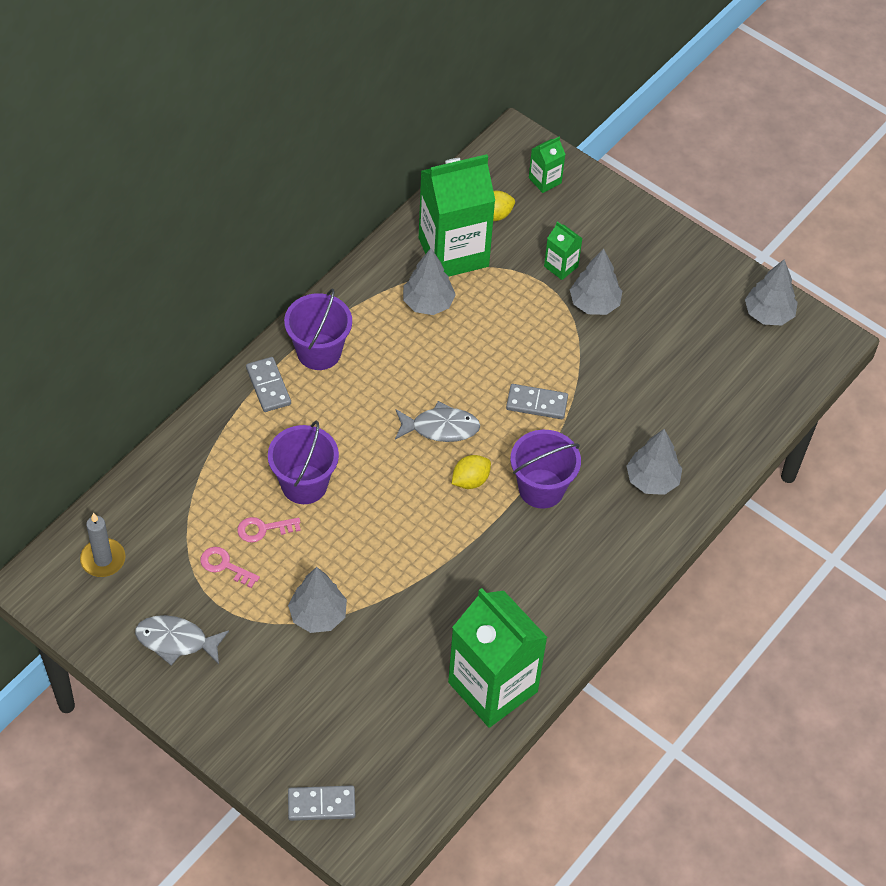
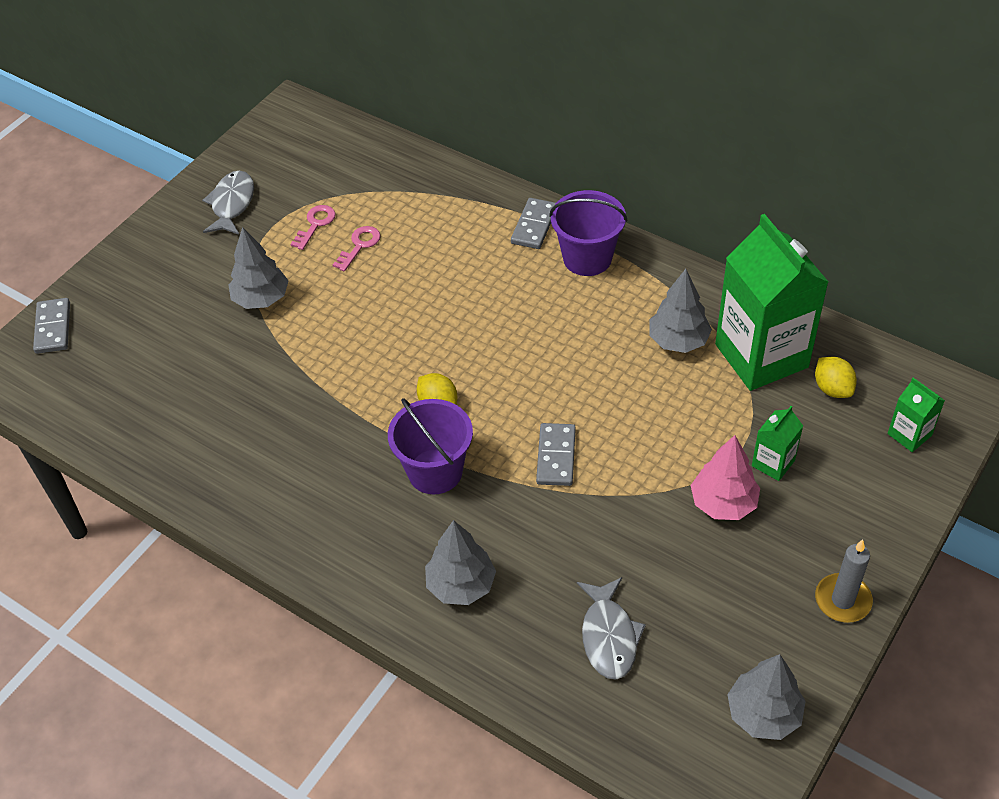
camera: 90 degrees right, 5 degrees down
(103, 559) = (318, 144): grey candle -> grey candle (842, 600)
(263, 529) = (359, 246): pink key -> pink key turned 45 degrees clockwise
(268, 386) = (534, 226): grey domino -> grey domino turned 45 degrees counterclockwise
(304, 484) = (416, 268): purple bucket -> none
(440, 428) = (505, 370): grey fish -> grey fish (609, 636)
(492, 687) = (175, 450): green carton -> none
(594, 304) = (723, 503): grey tree -> pink tree

